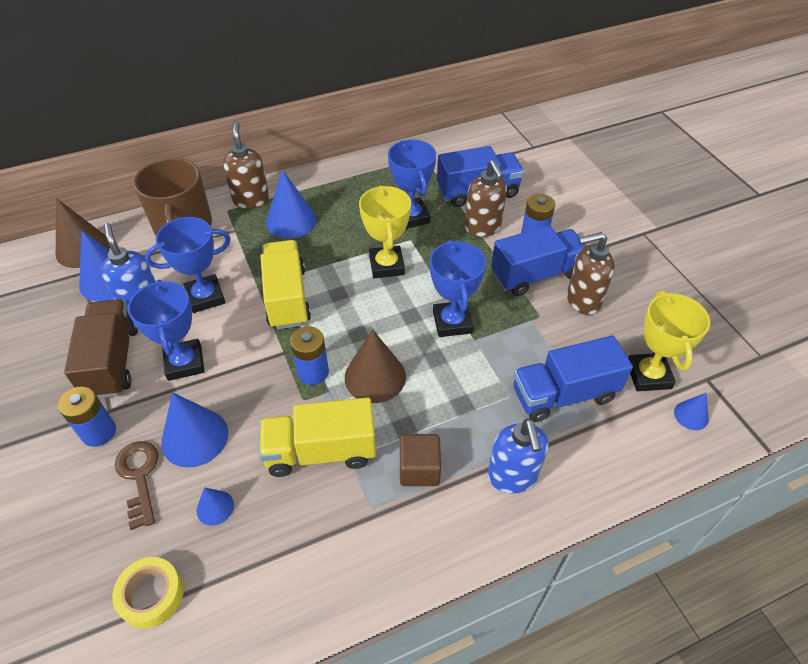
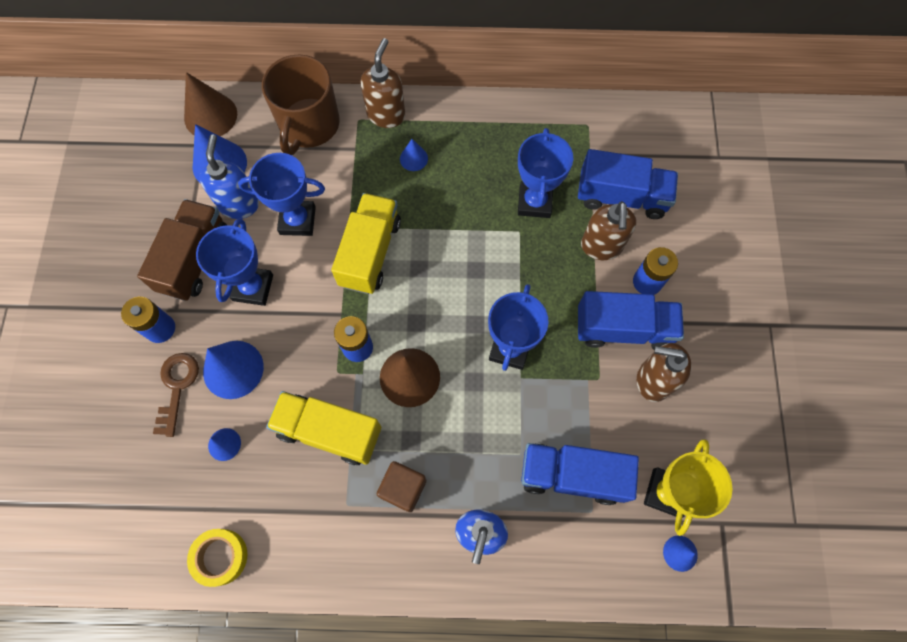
camera: 25 degrees right, 20 degrees up
(151, 595) = (150, 498): yellow tape -> yellow tape (220, 557)
(291, 221) = (413, 158): blue cone -> blue cone, size x0.52
(386, 265) = (480, 254): yellow trophy -> none

